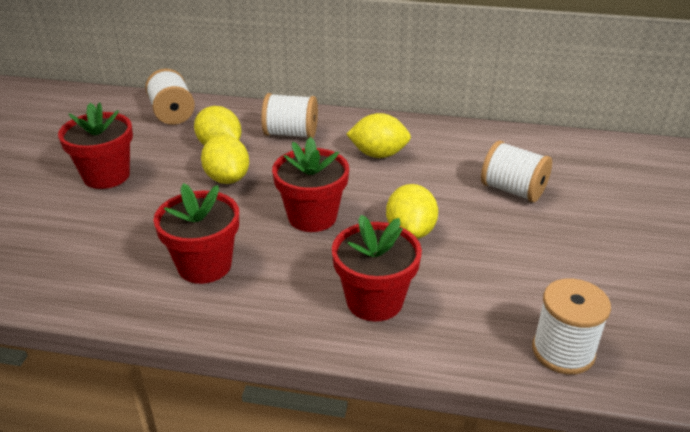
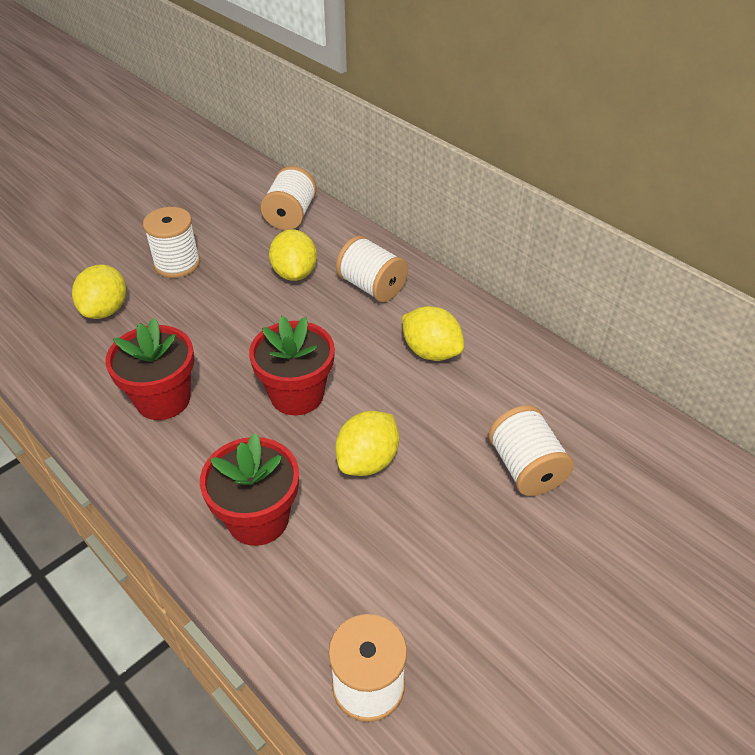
camera: 35 degrees right, 10 degrees up
(106, 176) = (177, 263): red flower pot -> white spool
(227, 178) = (267, 313): yellow lemon -> yellow lemon (106, 310)

